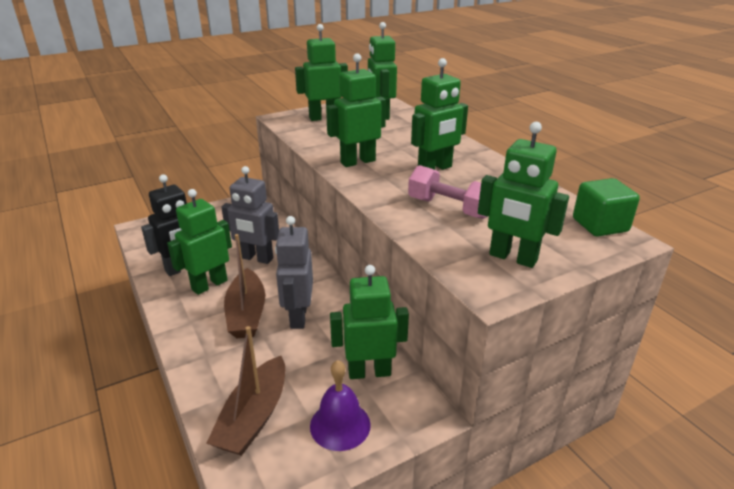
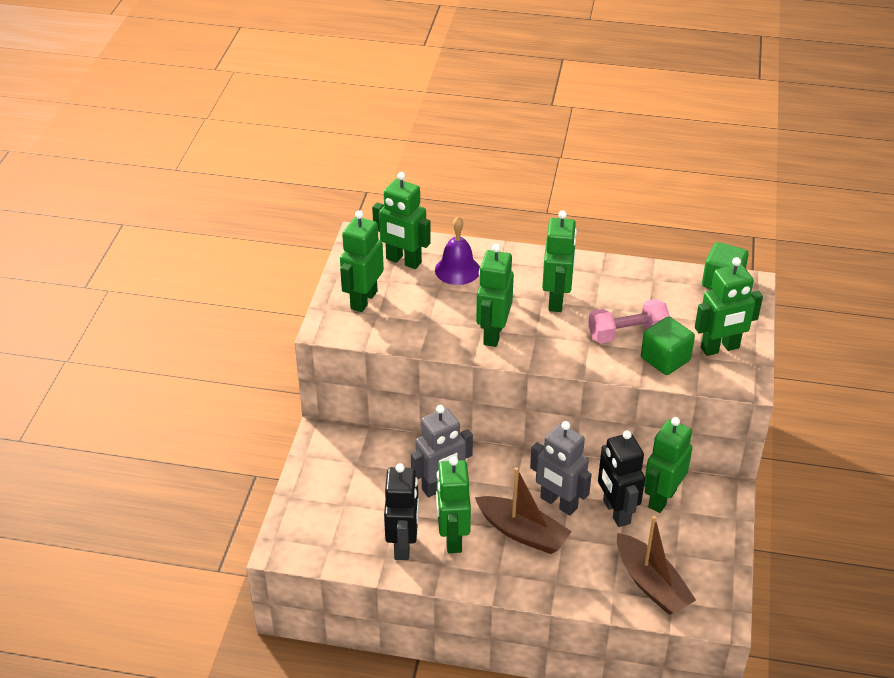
camera: 50 degrees left, 10 degrees up
(322, 352) = (616, 512): none -> black robot
(340, 425) = (699, 542): purple bell -> purple bell (457, 270)
(448, 236) = (665, 359): none -> green cube

